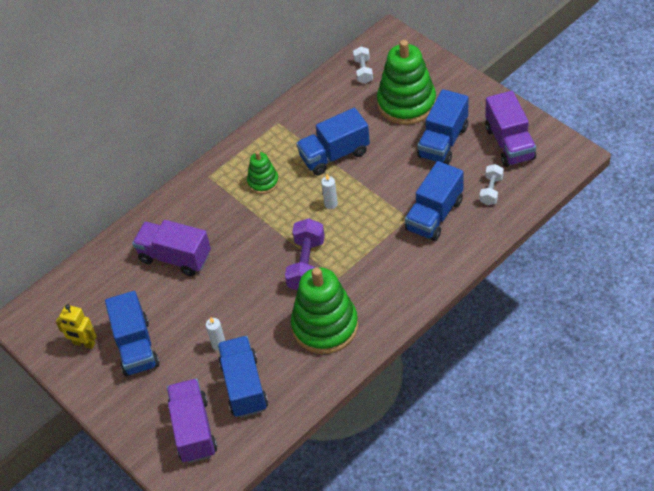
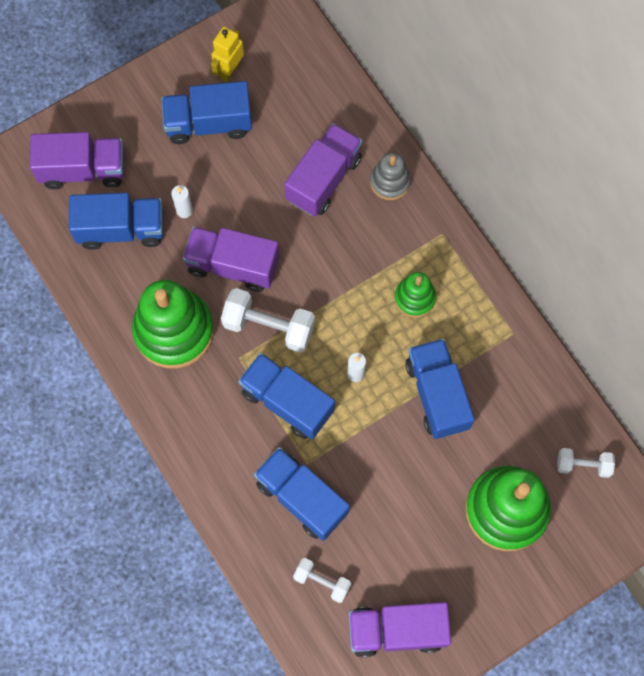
camera: 95 degrees right, 20 degrees up
(170, 215) = (390, 182): none -> grey stacking toy
(260, 300) = (232, 265): none -> purple truck
(306, 265) = (269, 326): purple dumbbell -> white dumbbell
(443, 142) = (423, 541): blue truck -> blue truck (287, 402)

